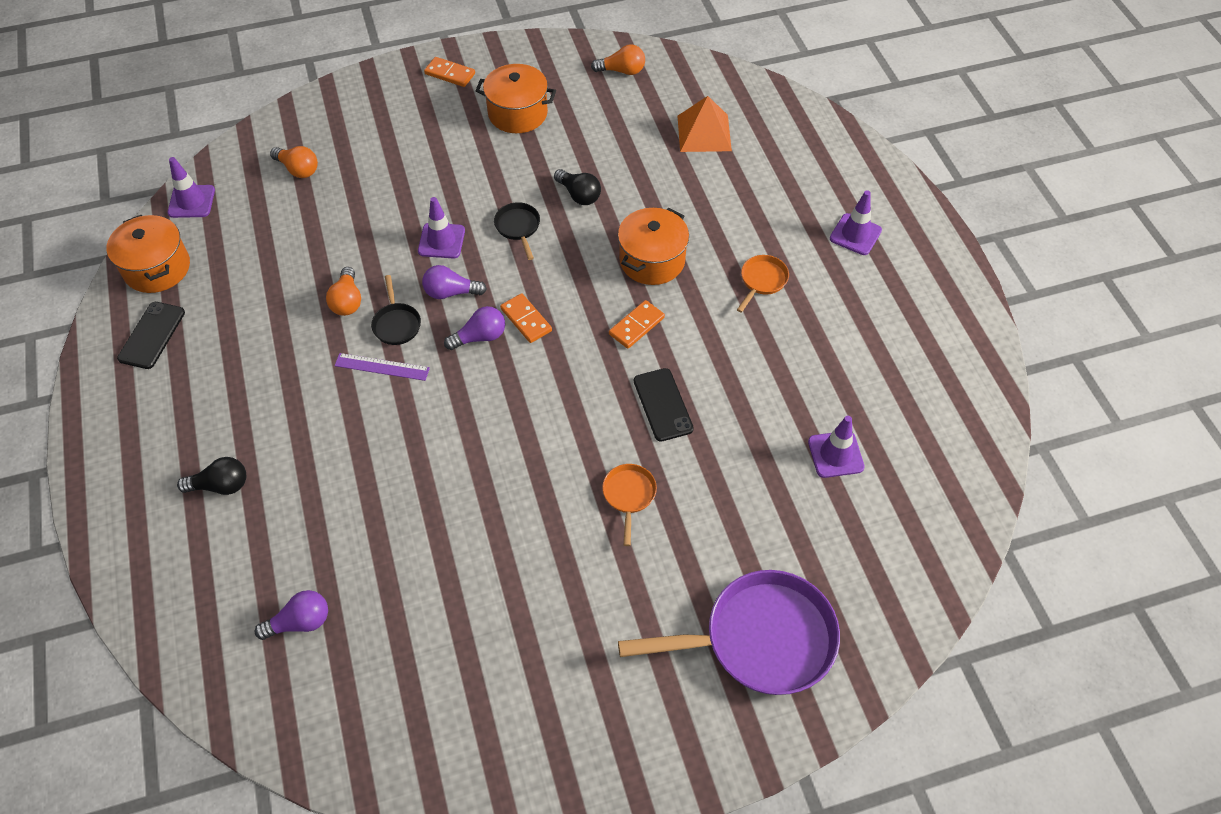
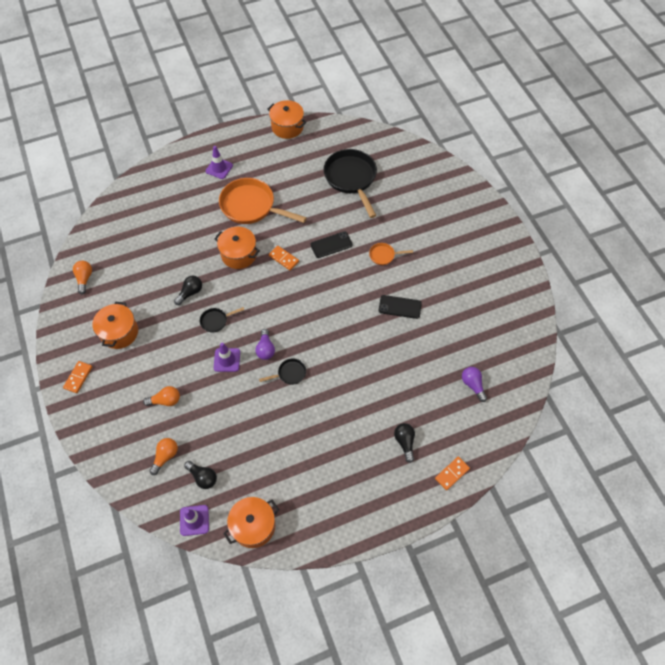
camera: 95 degrees left, 5 degrees up
(152, 335) = (307, 512): black phone -> black phone (400, 307)
(252, 211) = (203, 477): none -> black light bulb
(347, 301) = (274, 403): orange light bulb -> orange light bulb (165, 400)
(382, 367) = (320, 376): purple ruler -> none
(480, 337) = (296, 330): purple light bulb -> none
(526, 320) = (283, 309): orange domino -> orange domino (452, 473)
(704, 133) = (142, 234): orange pyramid -> none
(760, 639) = (445, 205): purple pan -> none
(762, 281) = (251, 206): orange pan -> orange pan, size x2.21
(835, 454) = (351, 178): purple traffic cone -> black pan
(975, 347) = (287, 127): none -> orange pot

